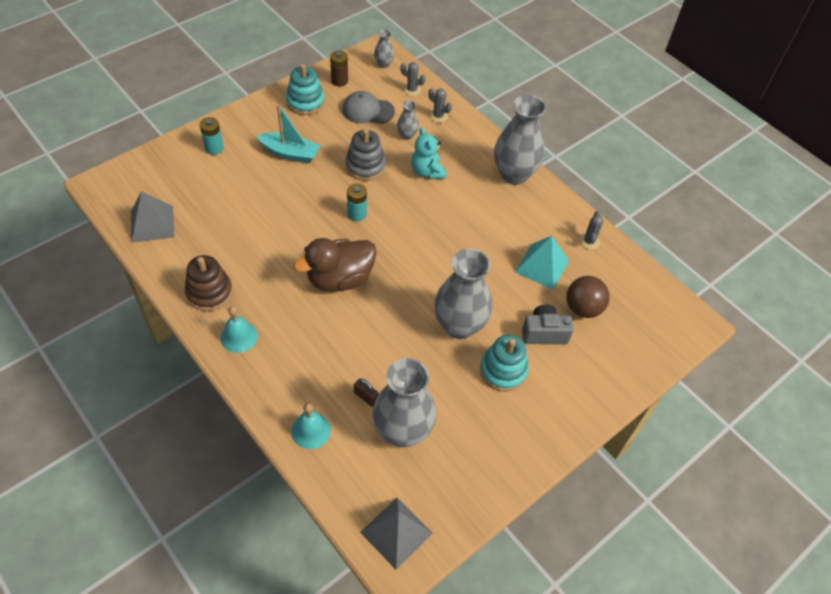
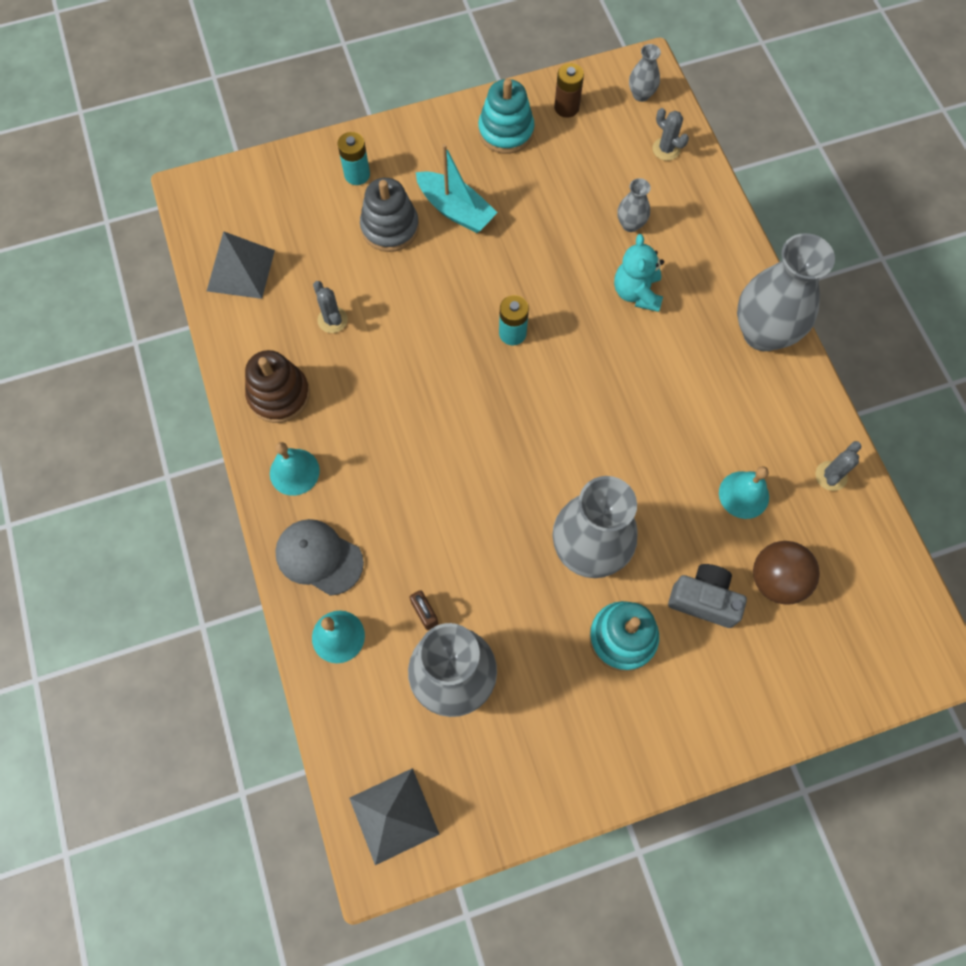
camera: 25 degrees right, 15 degrees up
(340, 279) = (453, 427): brown duck -> none
(365, 166) = (552, 259): grey stacking toy -> grey stacking toy (390, 227)
(368, 110) = (589, 168): grey cap -> grey cap (319, 557)
(438, 116) = (688, 204): grey cactus -> grey cactus (332, 320)
(542, 266) = (743, 494): turquoise pyramid -> turquoise bell

